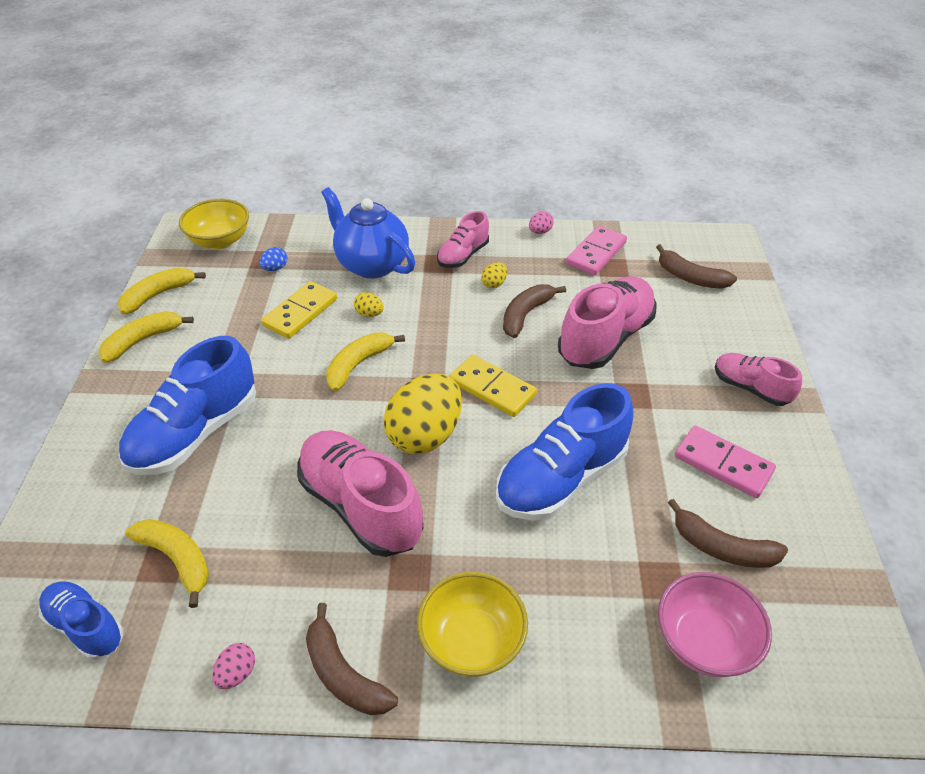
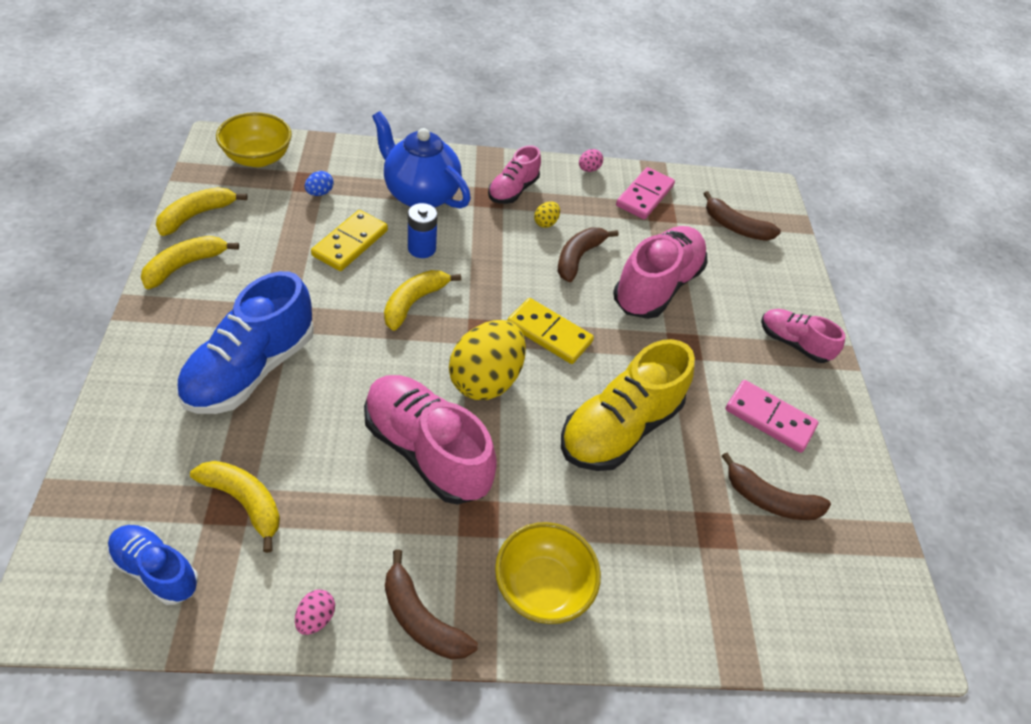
camera: 10 degrees left, 5 degrees up
(369, 314) = (421, 248): yellow egg -> blue battery
(561, 478) = (619, 428): blue shoe -> yellow shoe
(704, 641) = (755, 589): pink bowl -> none

